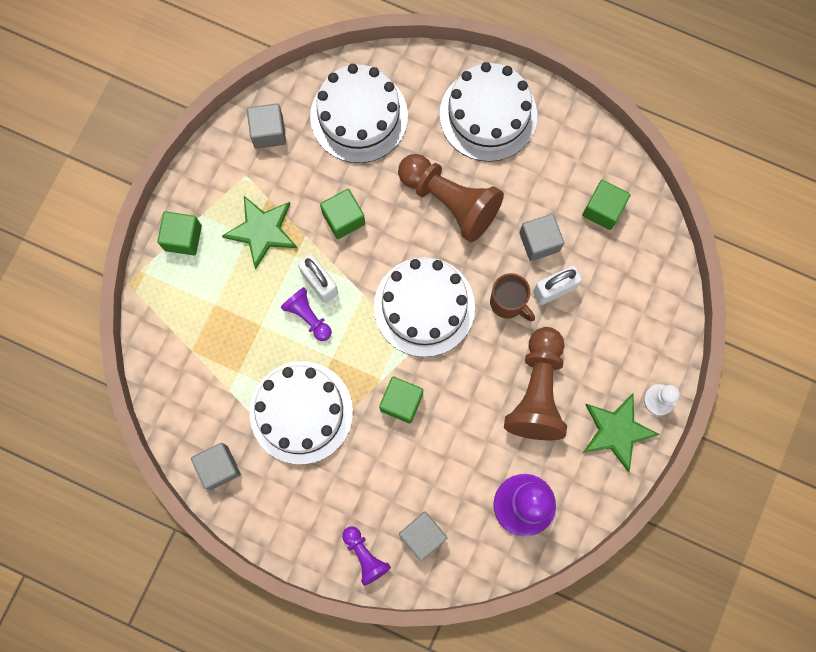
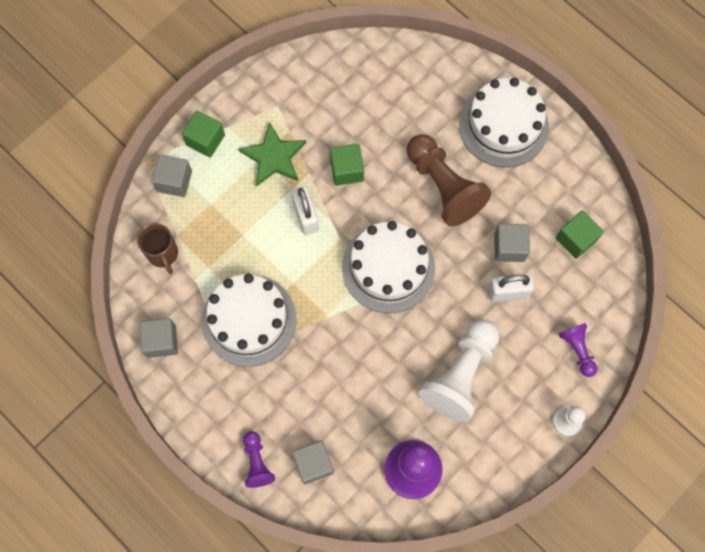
camera: 20 degrees right, 5 degrees down
(268, 132) = (310, 77): grey cube -> grey cube (174, 181)
(308, 316) = (285, 241): purple pawn -> purple pawn (577, 350)
(359, 116) = (391, 90): white cake -> none
(401, 402) = (338, 342): green cube -> none
(508, 303) = (462, 290): brown mug -> brown mug (163, 254)
(537, 391) = (461, 375): brown pawn -> white pawn
(617, 431) = (519, 435): green star -> none

